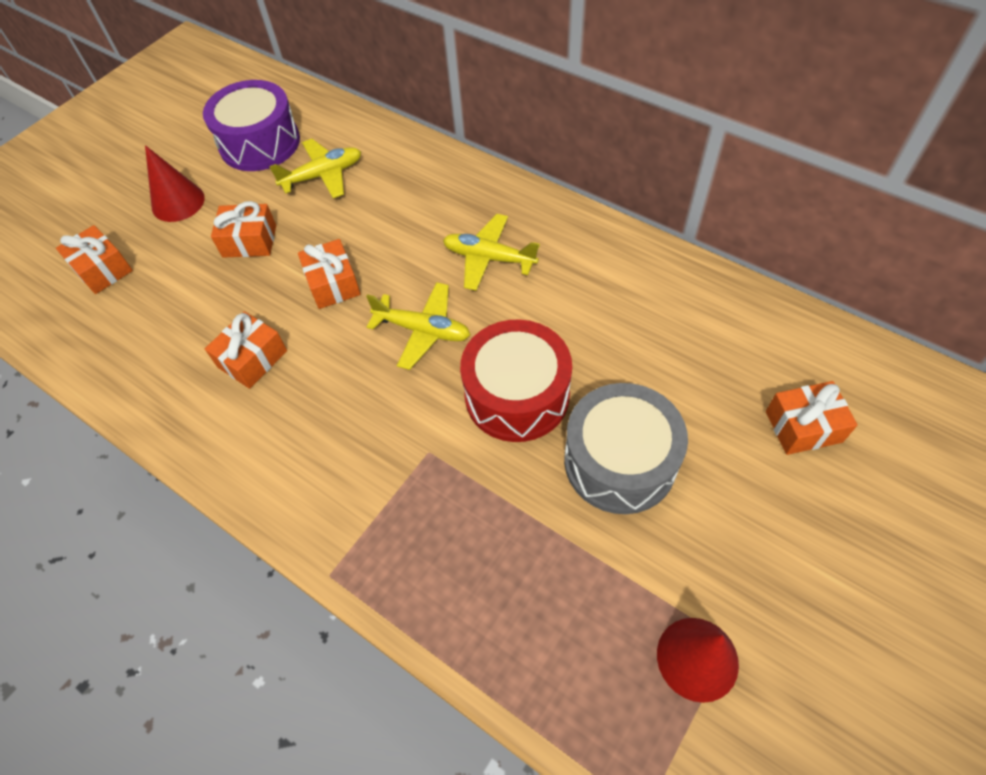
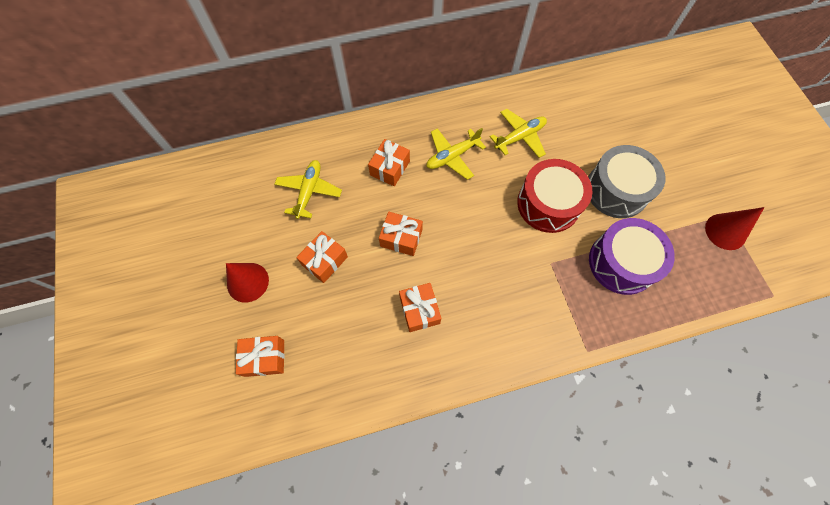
camera: 55 degrees left, 10 degrees up
(260, 143) = (242, 207): purple drum -> purple drum (621, 263)
(423, 330) = (473, 217): yellow plane -> yellow plane (519, 137)
(803, 426) = (650, 114): orange gift -> orange gift (390, 168)

